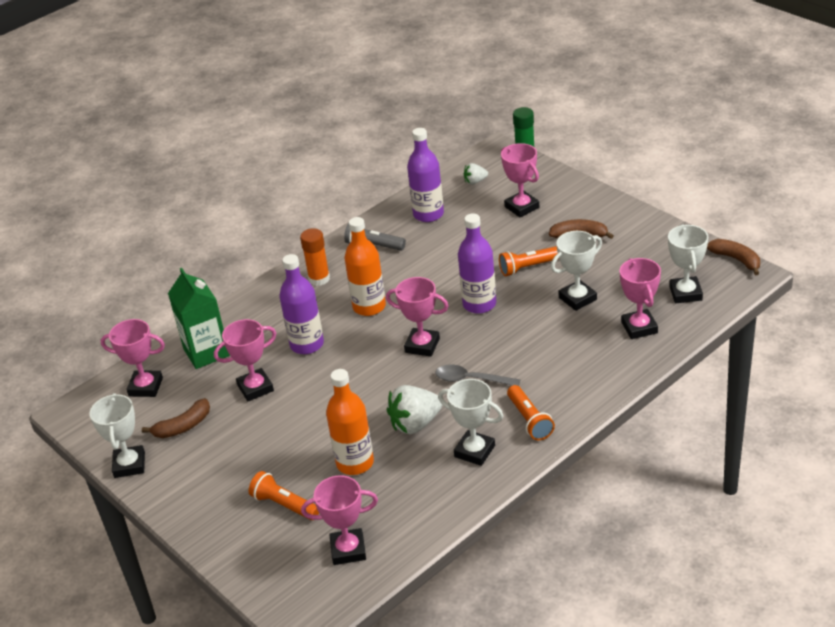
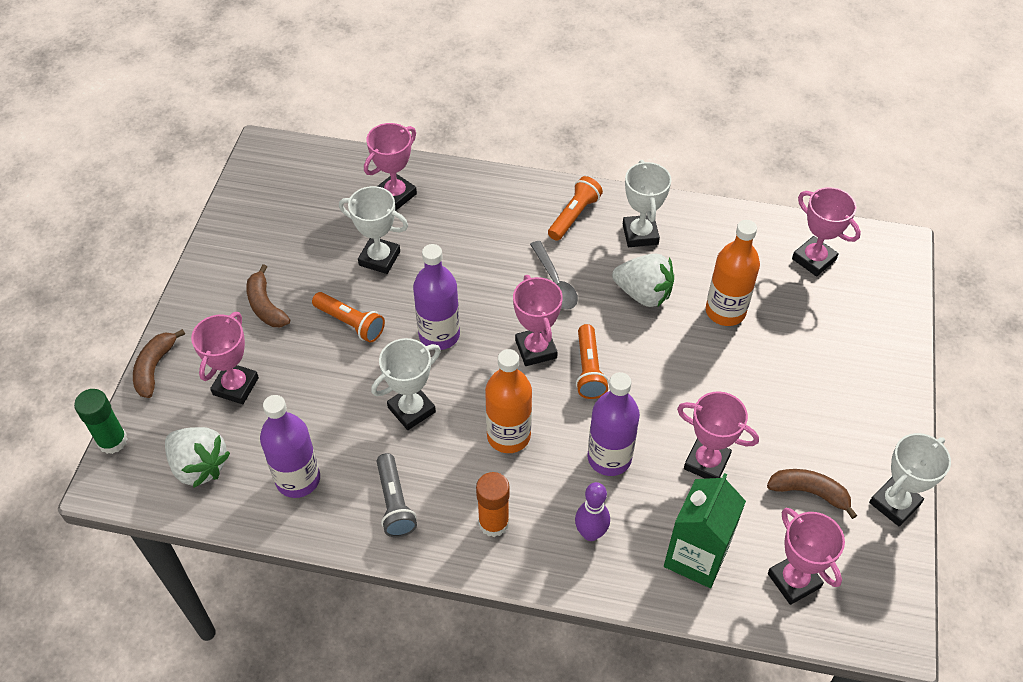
camera: 130 degrees left, 15 degrees up
(269, 315) = (590, 533): none -> purple bowling pin
(284, 505) = (814, 334): orange flashlight -> orange flashlight (589, 370)
(475, 181) = (199, 466): white strawberry -> white strawberry, size x1.86
(685, 293) = (322, 182): white trophy -> white trophy (411, 409)
(736, 259) = (246, 167): brown banana -> brown banana (154, 368)

